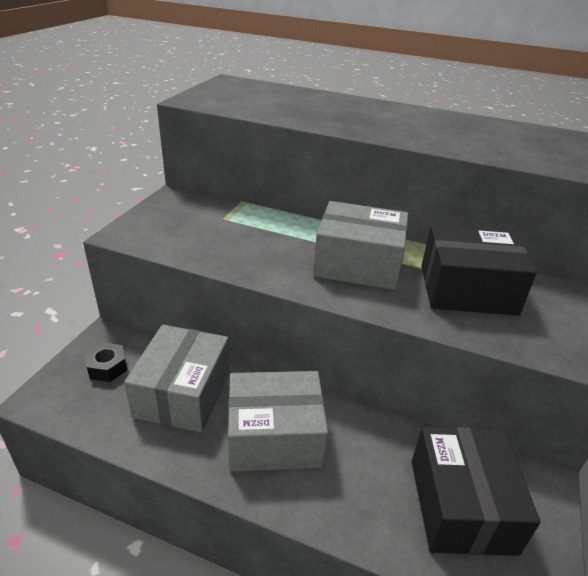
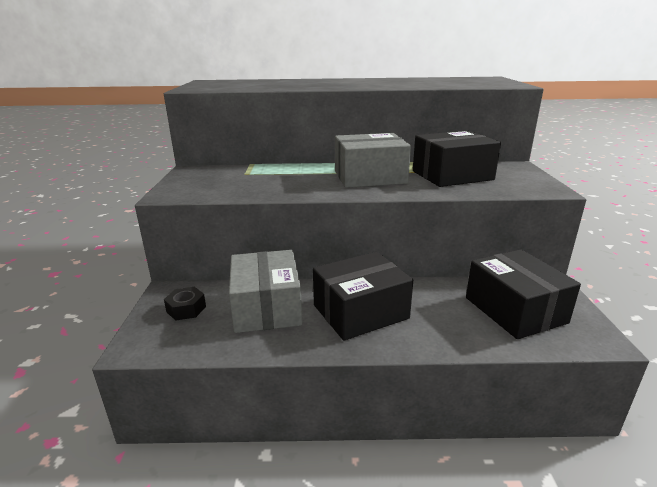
camera: 20 degrees left, 10 degrees down
(275, 436) = (360, 312): grey box -> black box

